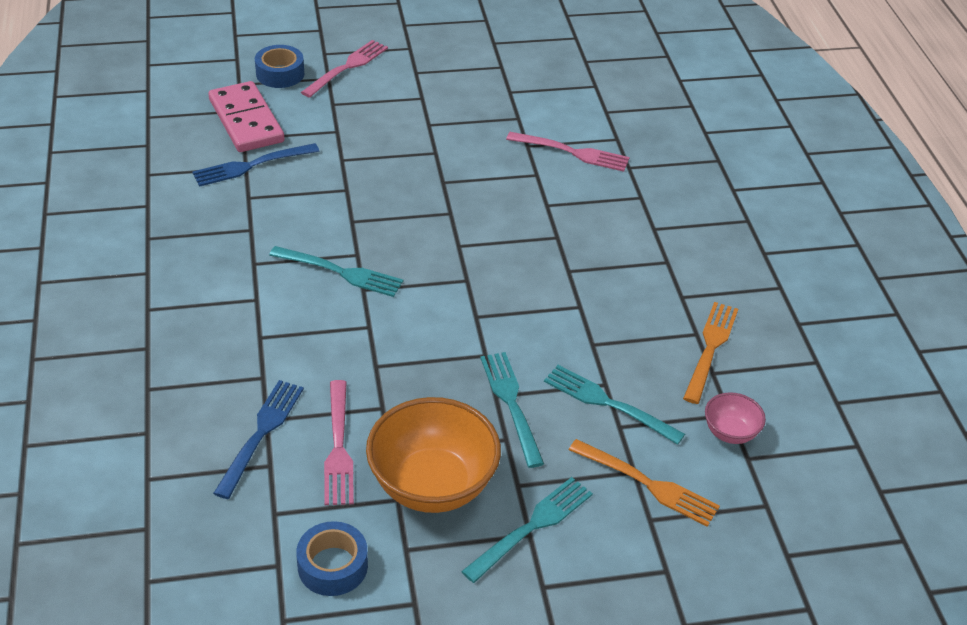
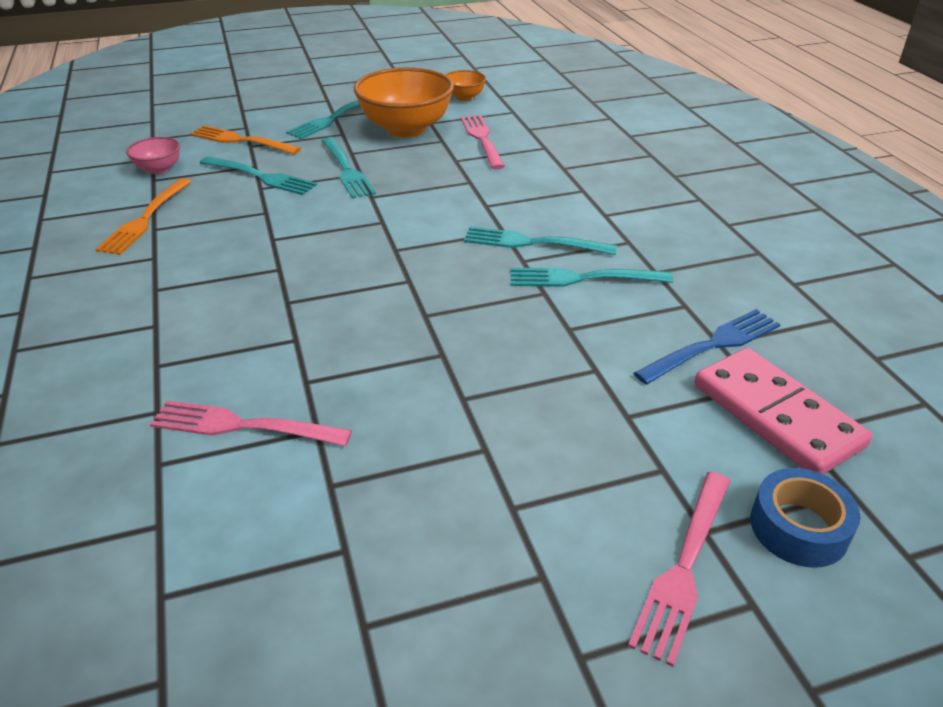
camera: 175 degrees right, 5 degrees down
(261, 434) = (544, 141): blue fork -> none
(314, 230) = (583, 278): none -> turquoise fork
(332, 566) = (464, 97): blue tape -> orange bowl

